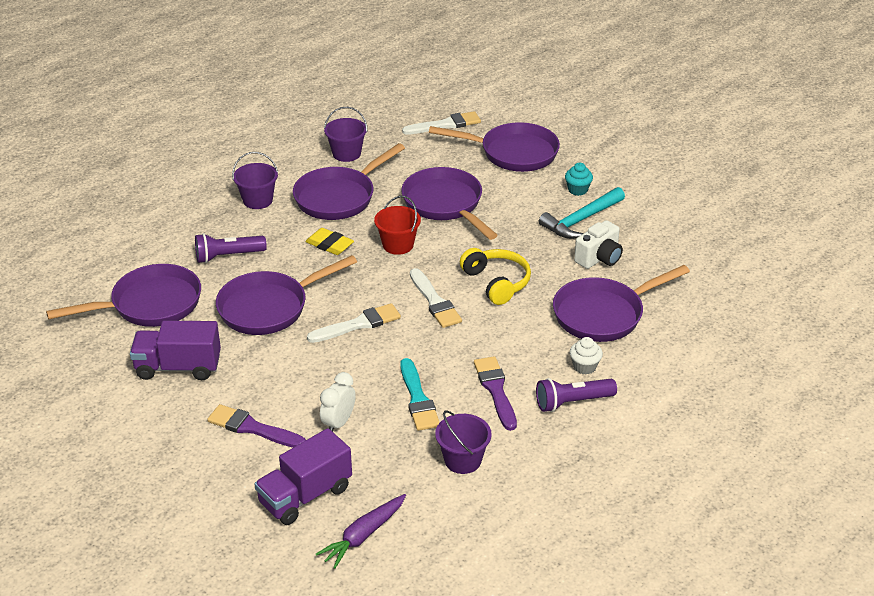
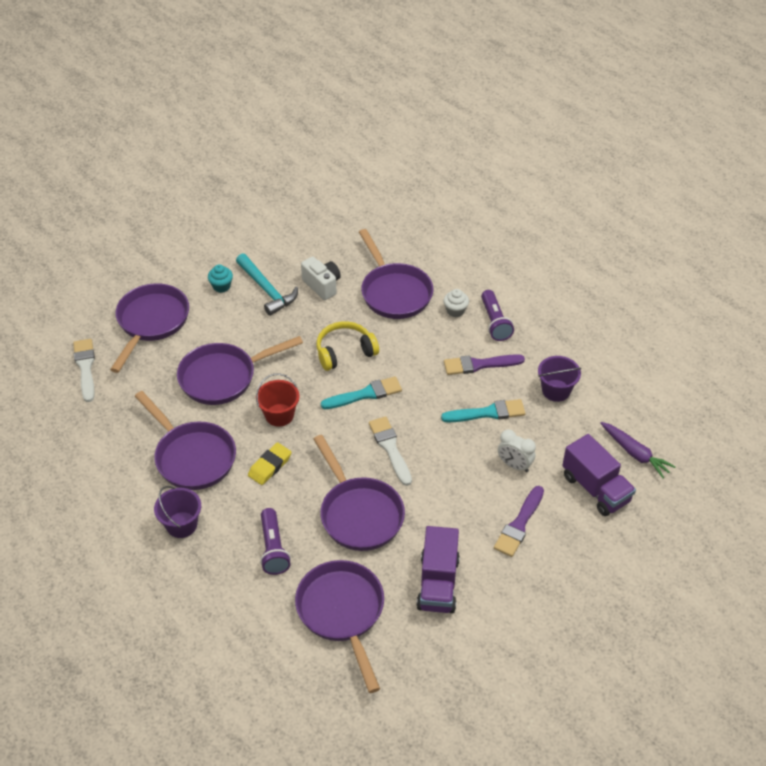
camera: 85 degrees left, 10 degrees up
(346, 154) = (115, 448): purple bucket -> none
(435, 301) = (365, 394): white brush -> turquoise brush

